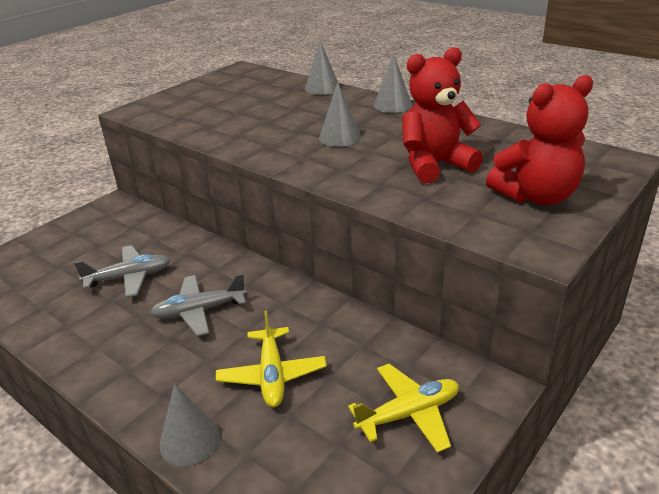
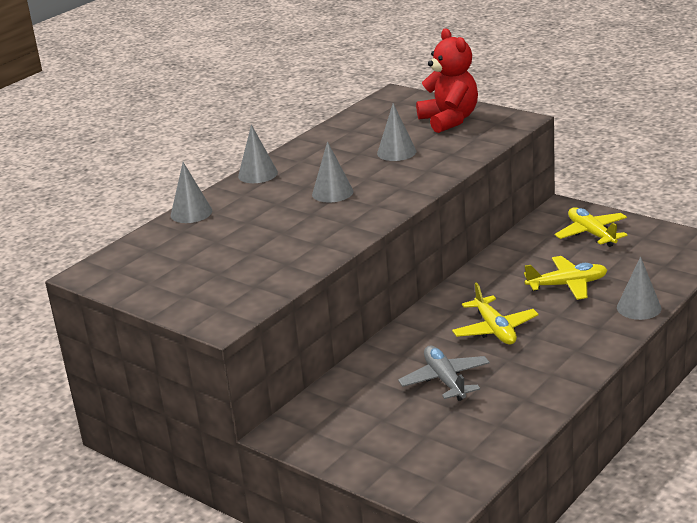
camera: 90 degrees left, 5 degrees down
(199, 311) = (495, 329): grey plane -> yellow plane
(435, 165) = (396, 152): red teddy bear -> grey cone

